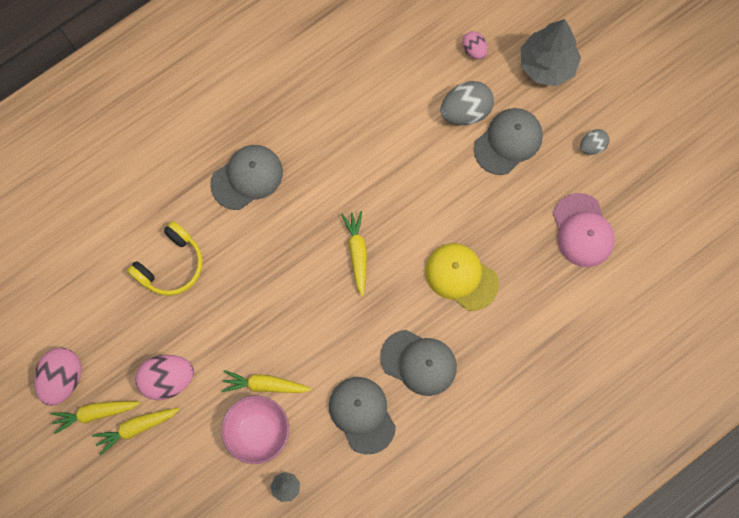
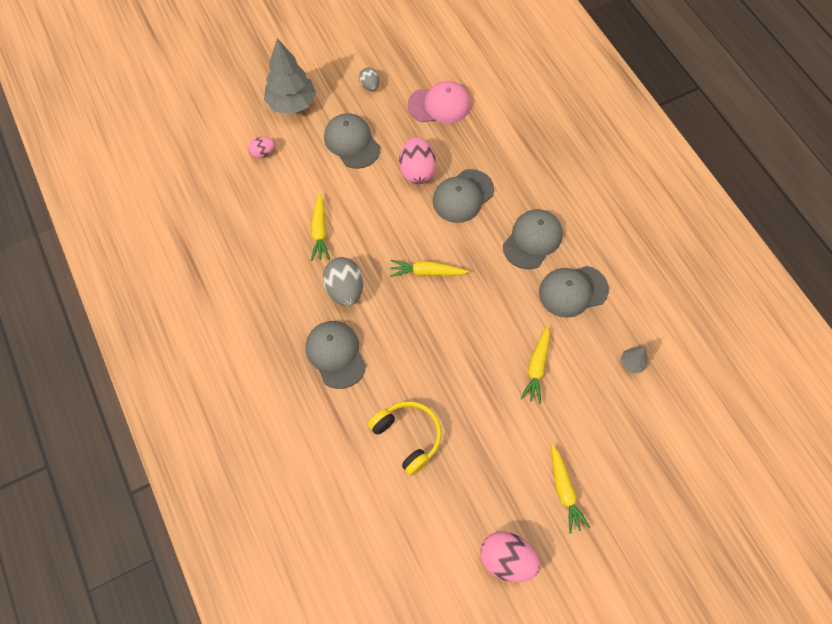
camera: 80 degrees left, 10 degrees down
(95, 413) = (546, 530): yellow carrot -> yellow carrot (320, 231)
(168, 379) = (520, 455): pink egg -> pink egg (417, 171)
(258, 432) = (579, 380): pink bowl -> none
(461, 277) = (463, 196): yellow cap -> grey cap
(465, 111) = (316, 168): grey egg -> grey egg (345, 290)

